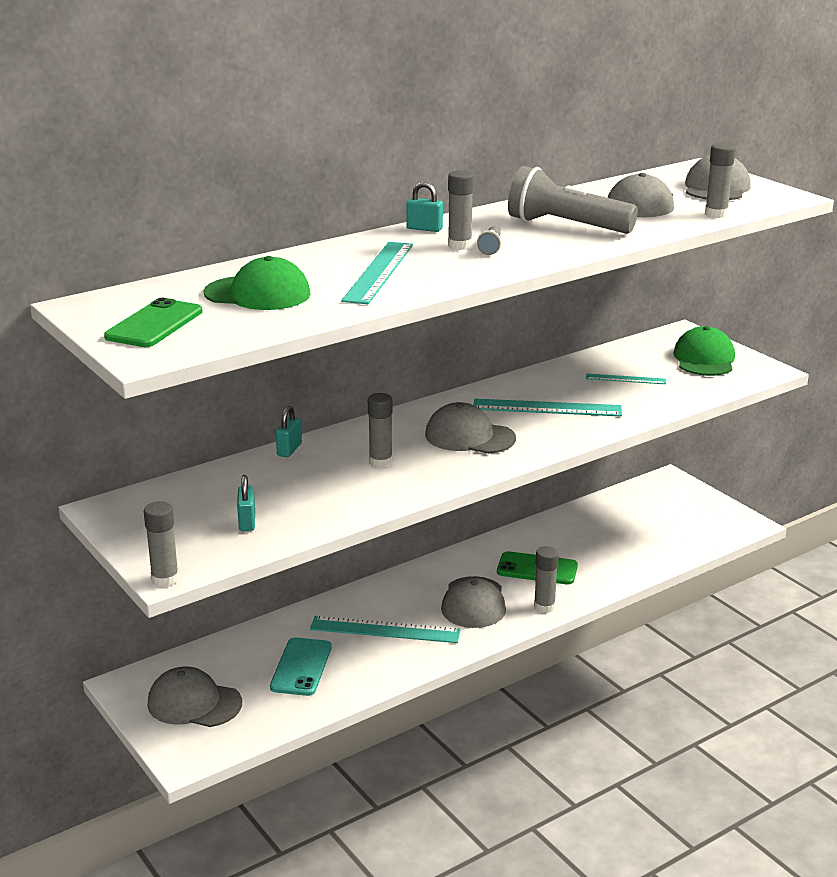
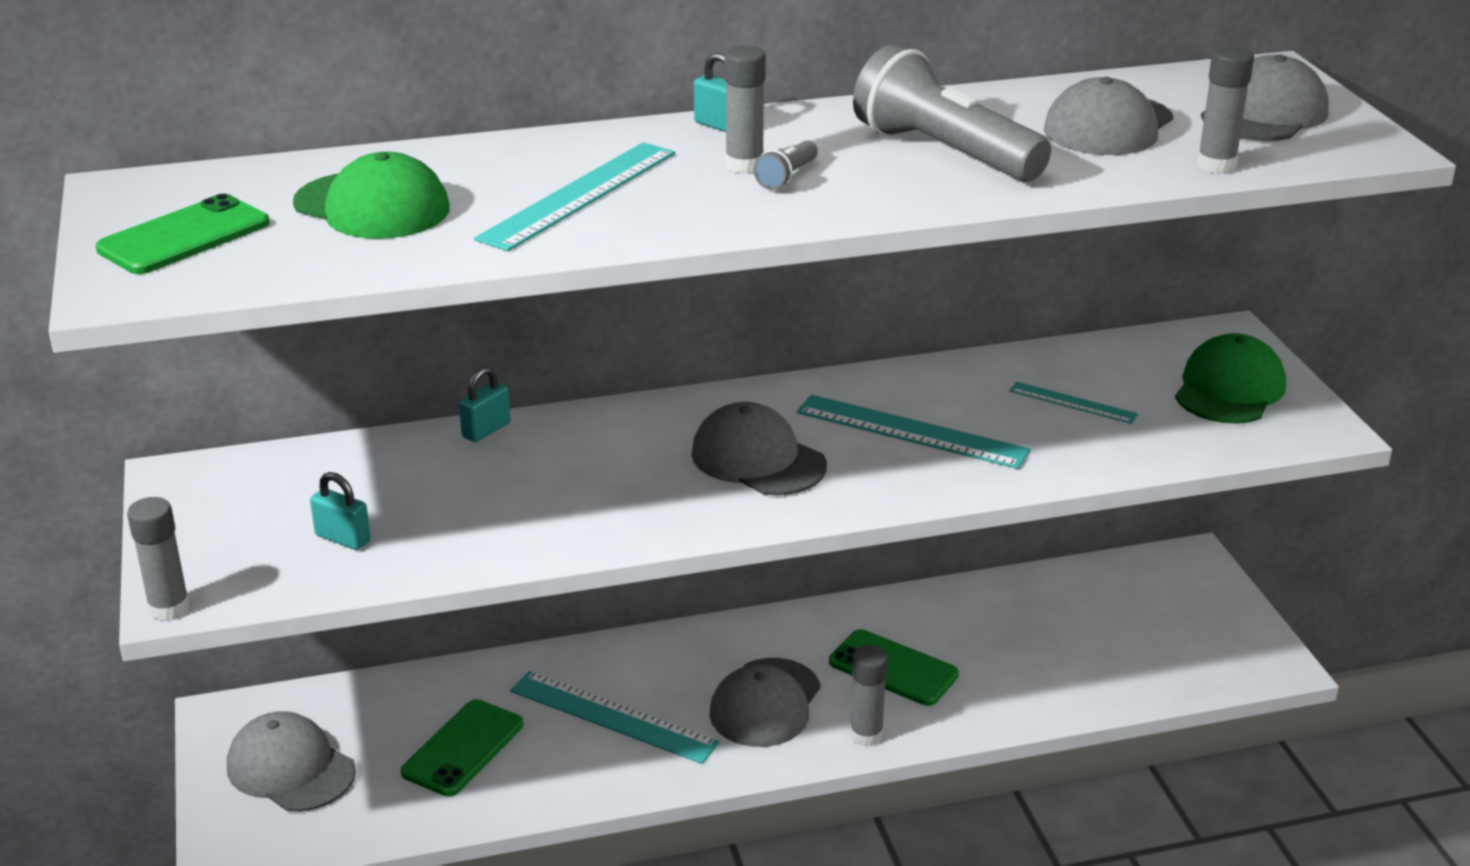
camera: 20 degrees right, 5 degrees up
(247, 522) = (343, 538): turquoise padlock -> turquoise padlock turned 75 degrees counterclockwise
(301, 667) = (463, 748): turquoise phone -> green phone
(380, 462) = (597, 477): grey glue stick -> none

